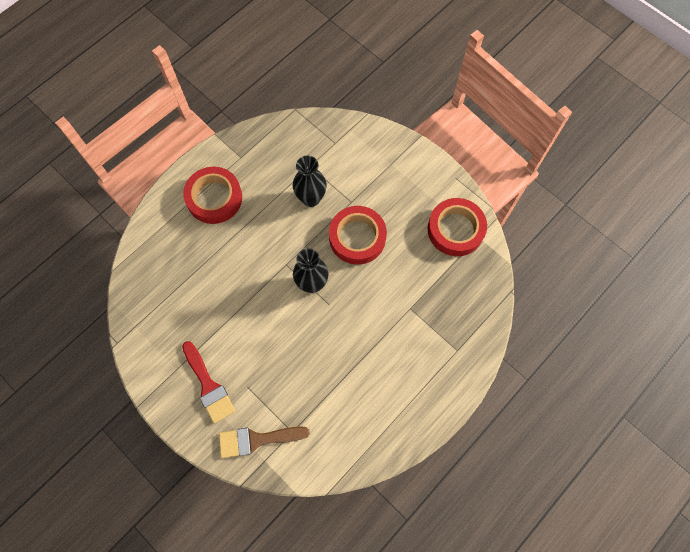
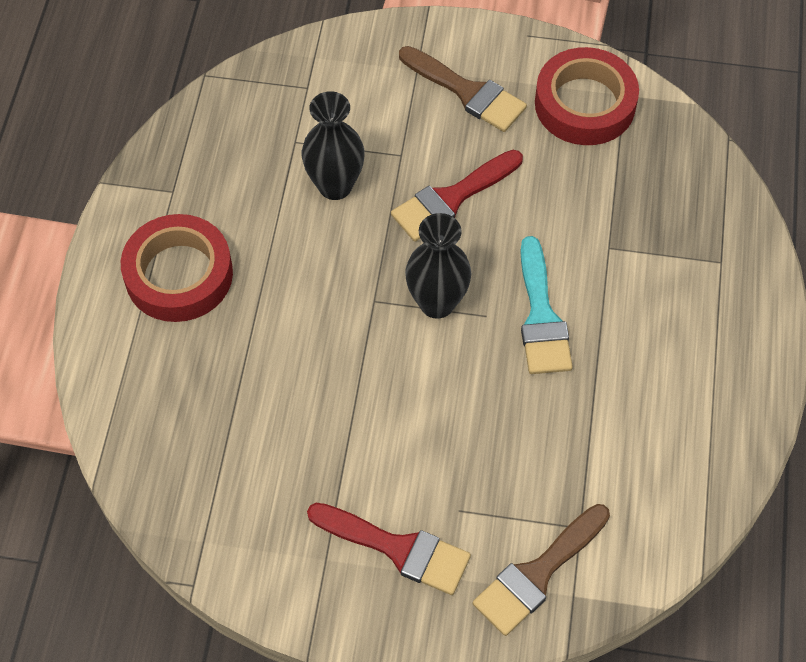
camera: 35 degrees left, 10 degrees down
(352, 321) = (541, 316): none -> turquoise brush
(357, 237) = (451, 198): red tape -> red brush
(405, 189) = (467, 92): none -> brown brush

